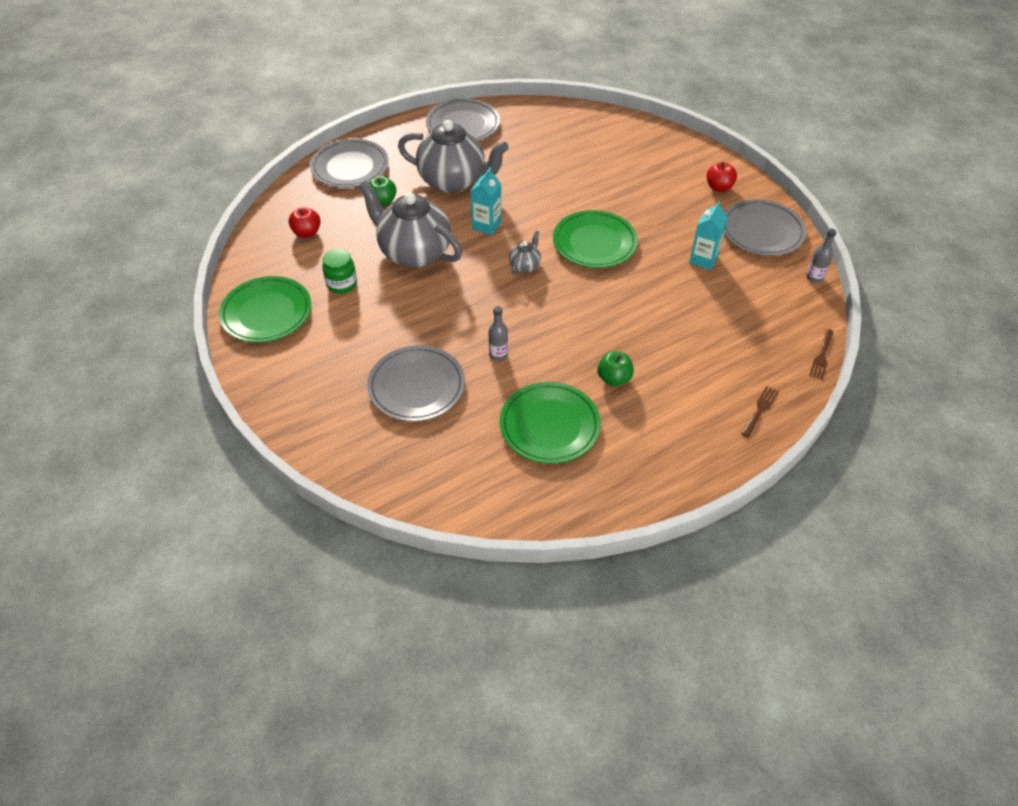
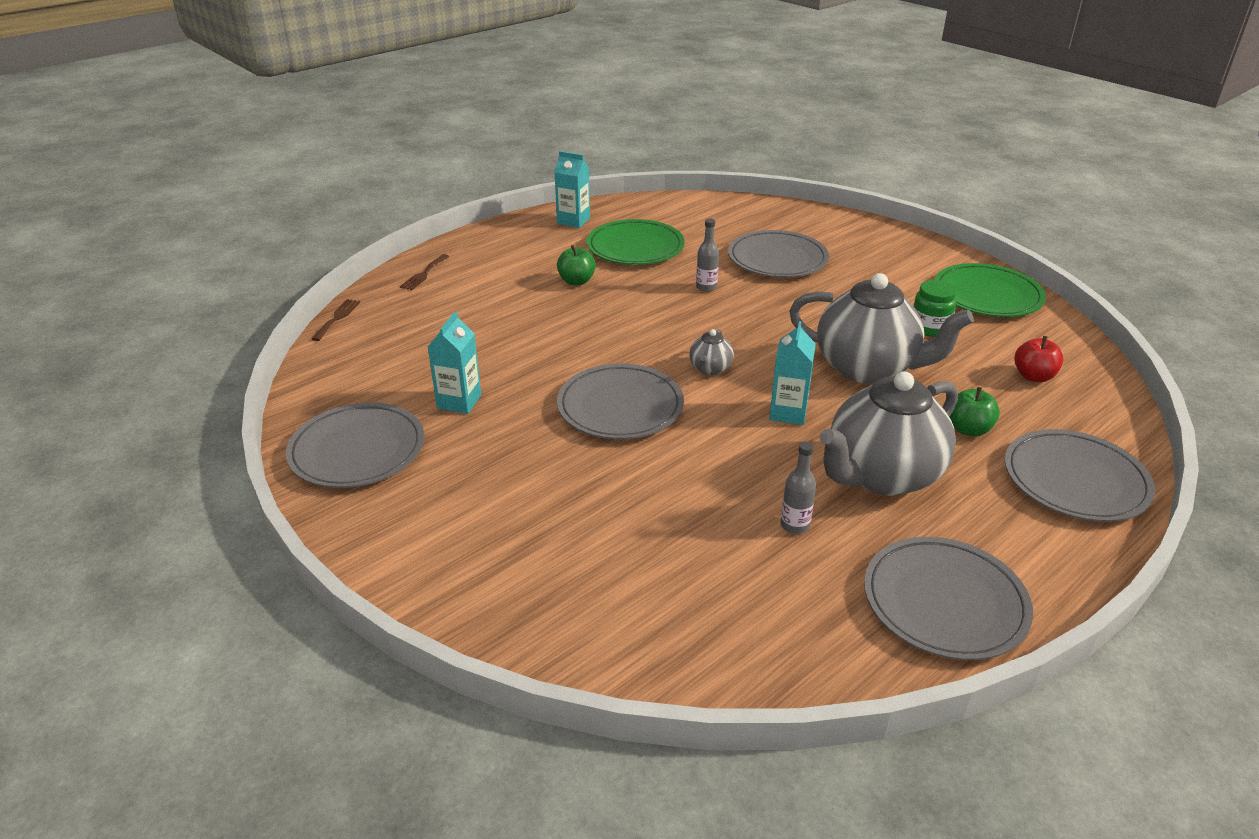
camera: 170 degrees right, 15 degrees down
(453, 181) = (881, 475): grey teapot -> grey teapot turned 45 degrees counterclockwise
(594, 243) = (620, 407): green plate -> grey plate
(609, 487) = (573, 221): none -> turquoise carton
(719, 187) = (410, 519): red apple -> none
(814, 277) = (304, 395): grey bottle -> grey bottle (795, 525)

